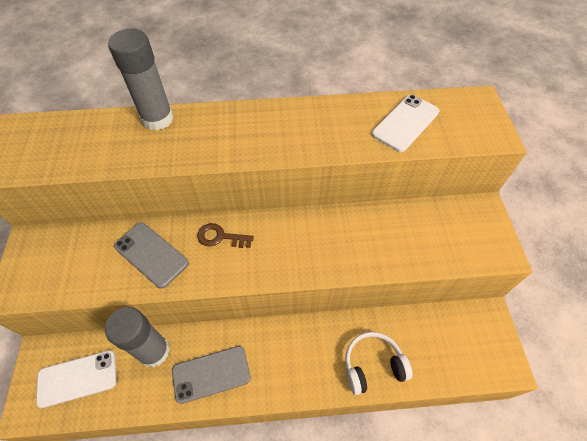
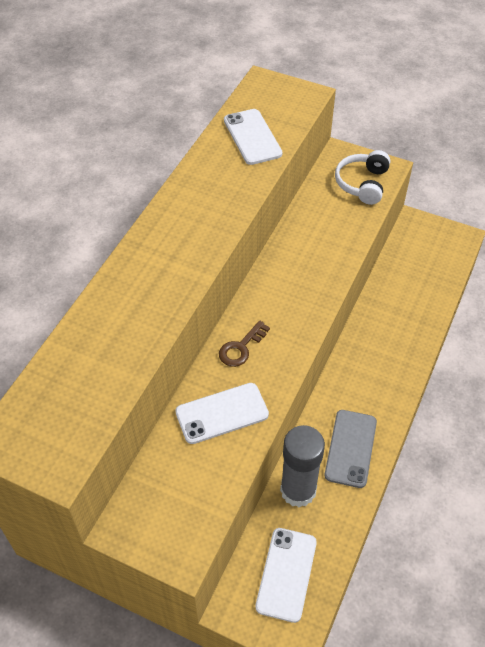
camera: 60 degrees left, 5 degrees down
(151, 254) = (222, 413): grey phone -> white phone
(157, 119) = (98, 307): grey glue stick -> none
(373, 365) = (411, 322): white headphones -> white headphones (362, 184)

